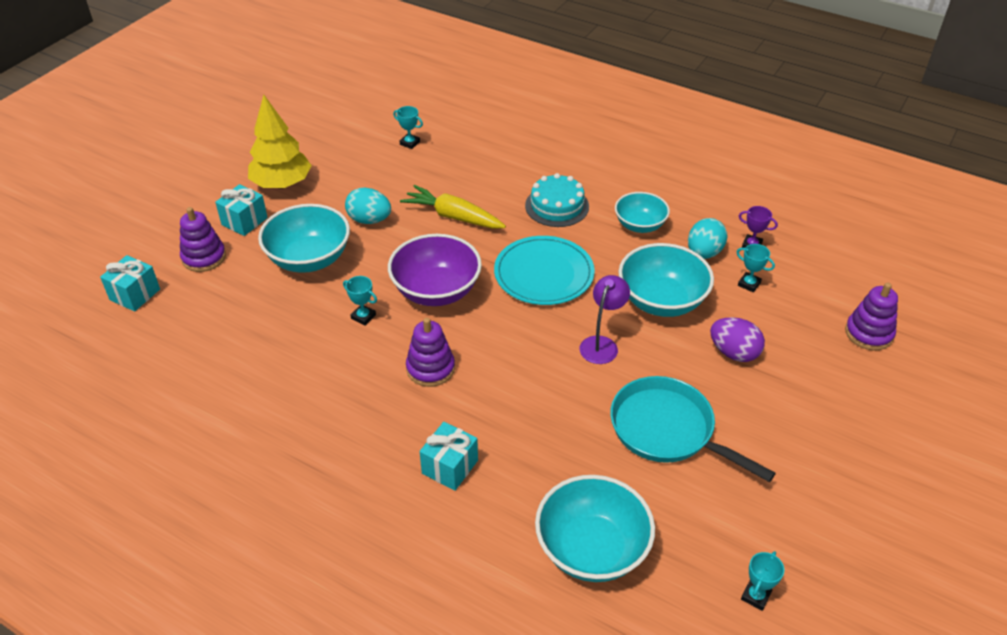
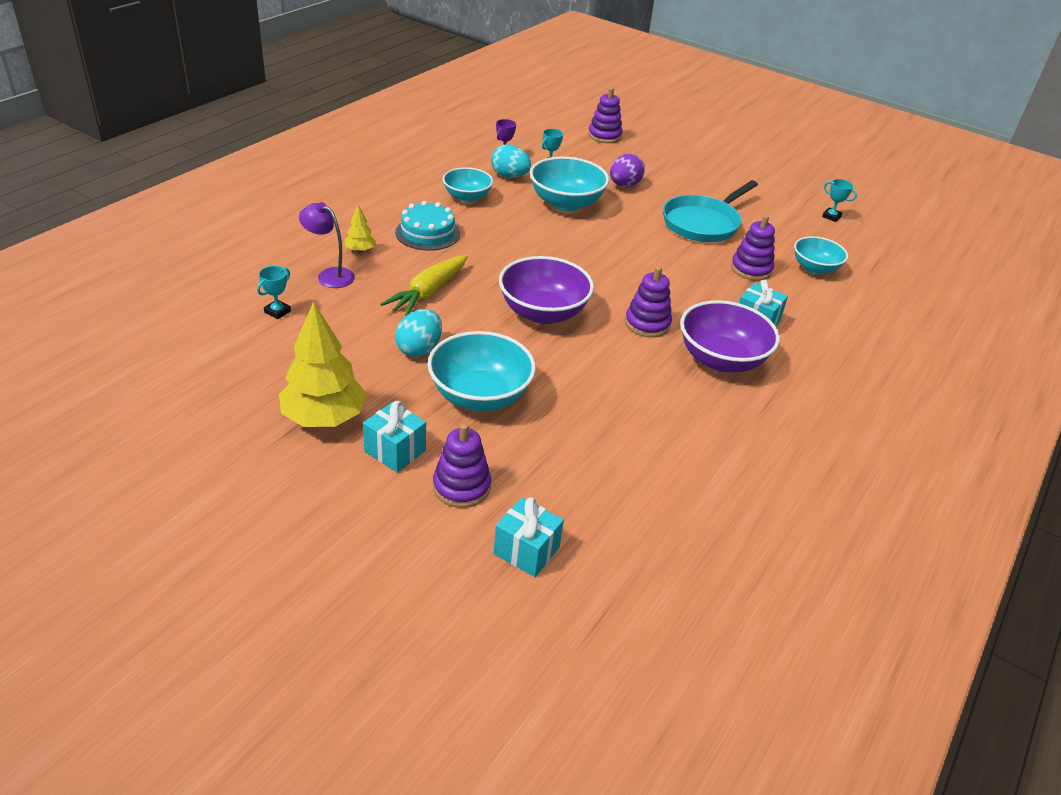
camera: 90 degrees left, 5 degrees down
(363, 317) = (577, 360): turquoise trophy -> none
(374, 428) = (721, 360): none -> purple bowl
(512, 170) = (360, 250): none -> yellow tree
(544, 274) = (525, 252): turquoise plate -> none
(567, 473) = (751, 269): none -> purple stacking toy
(591, 549) = (815, 268): turquoise bowl -> turquoise bowl, size x0.63
(602, 344) = (615, 236): purple lamp -> purple lamp (329, 275)

